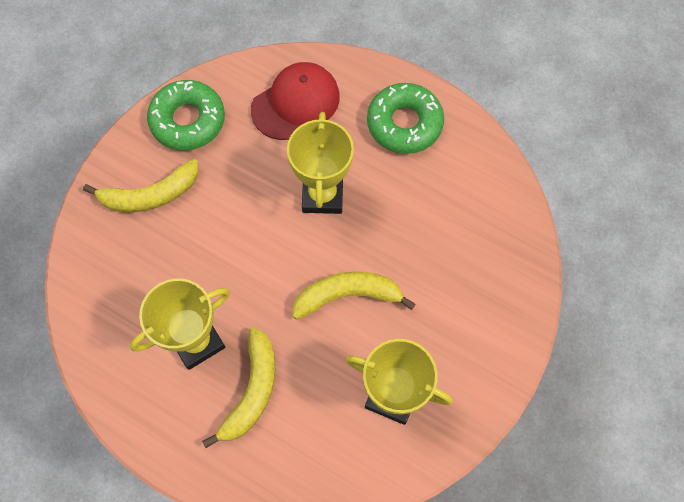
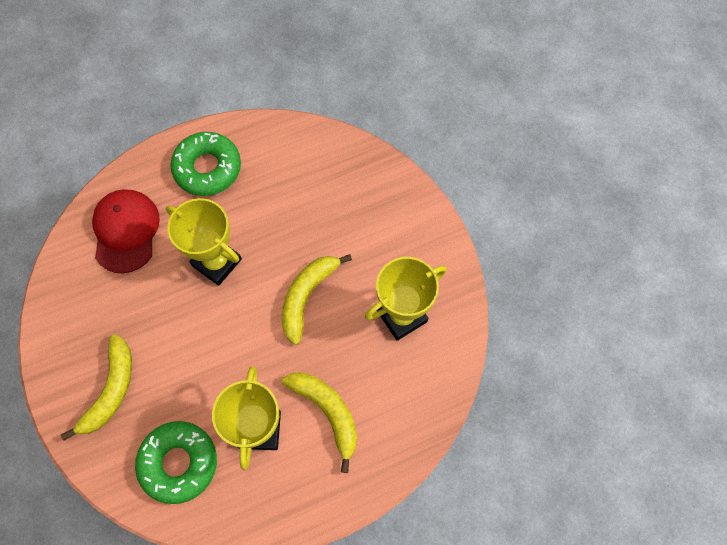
camera: 55 degrees left, 0 degrees up
(188, 120) = (71, 321): green donut -> green donut (179, 463)

